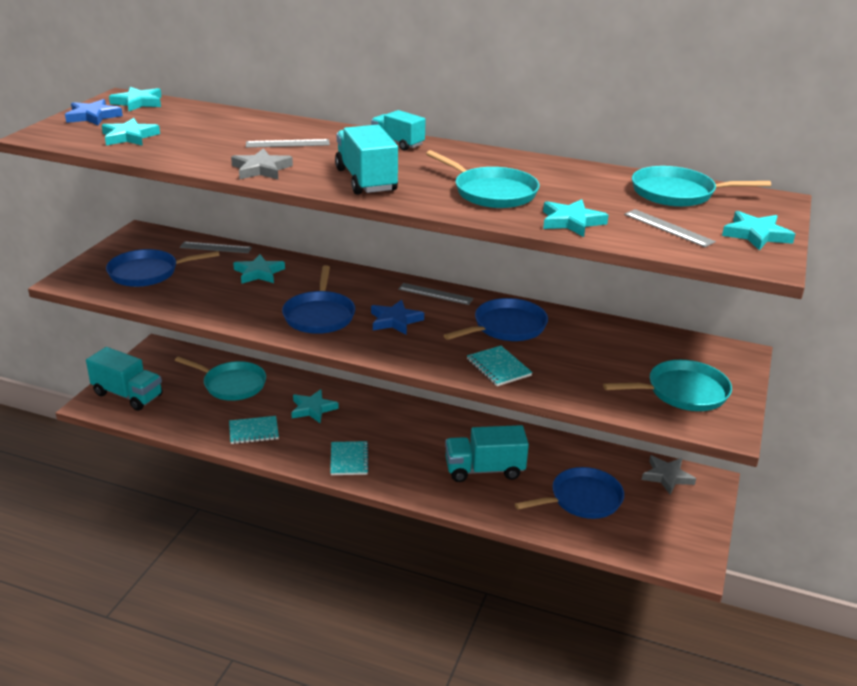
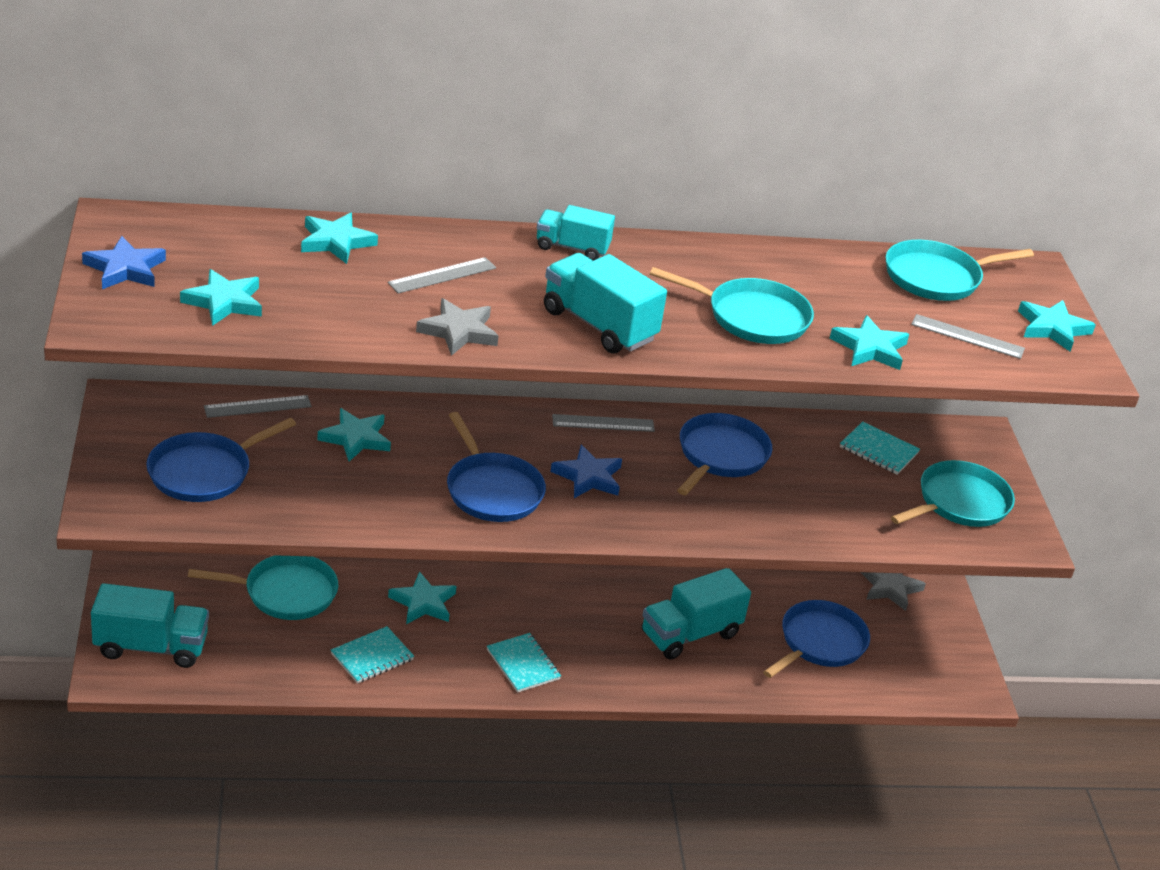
camera: 30 degrees left, 5 degrees up
(138, 103) = (155, 227): turquoise star -> turquoise star (336, 242)
(498, 367) = (754, 518): turquoise notebook -> turquoise notebook (879, 450)

